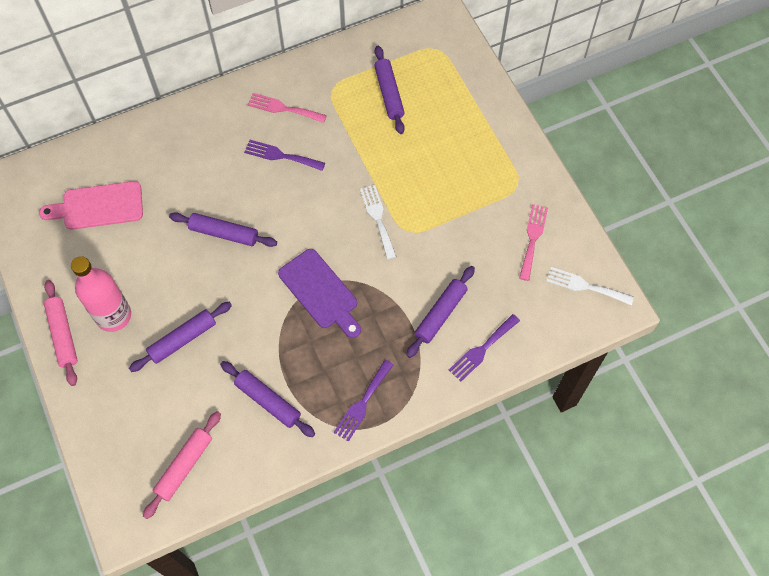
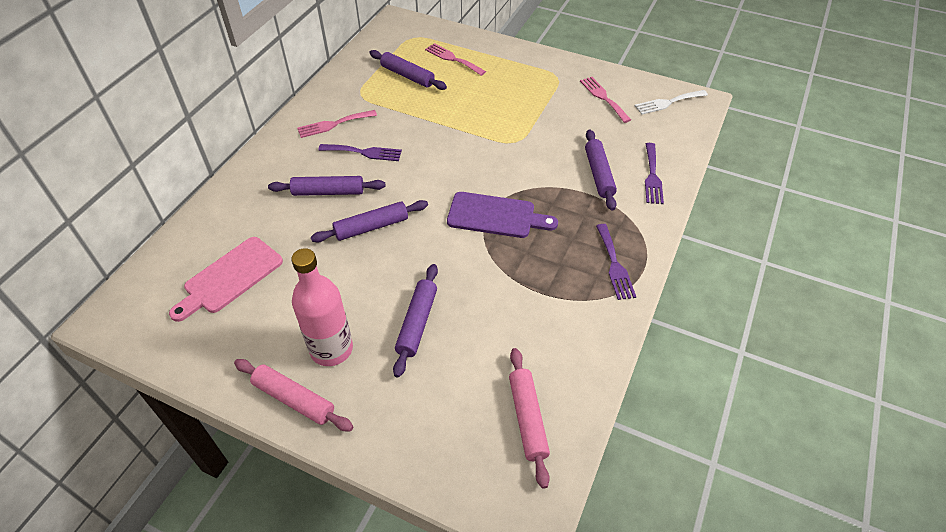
camera: 40 degrees left, 15 degrees down
(268, 401) = (541, 316): purple rolling pin -> purple rolling pin (328, 192)
(281, 155) = (364, 152): purple fork -> purple fork turned 150 degrees counterclockwise
(378, 218) = (485, 147): white fork -> none
(446, 100) = (453, 59): none -> pink fork

